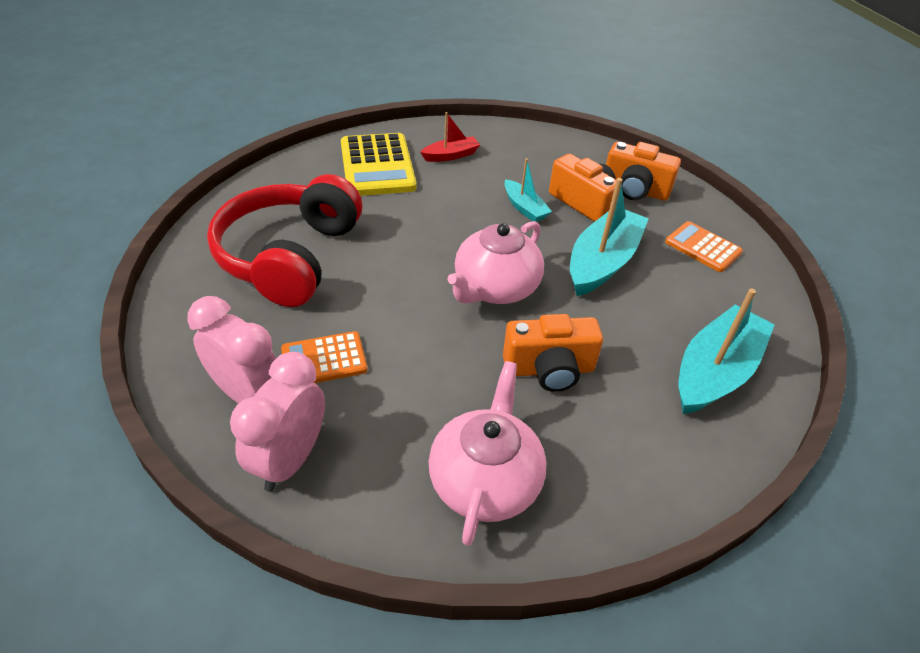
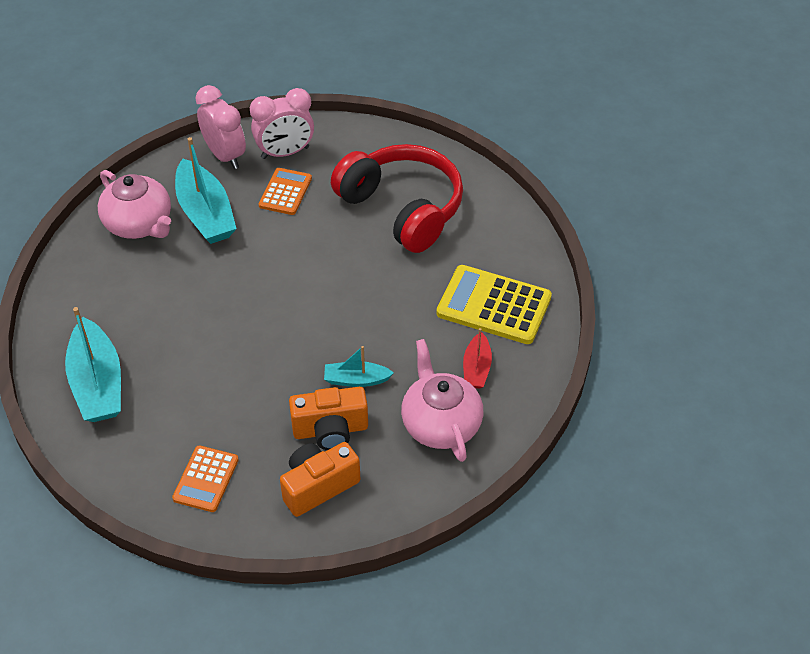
camera: 125 degrees right, 5 degrees up
(495, 288) = (277, 306): pink teapot -> pink teapot (440, 424)
(549, 369) = (182, 294): orange camera -> none
(602, 262) = (248, 391): turquoise boat -> turquoise boat (205, 213)
(702, 247) = (206, 479): orange calculator -> orange calculator turned 120 degrees clockwise

